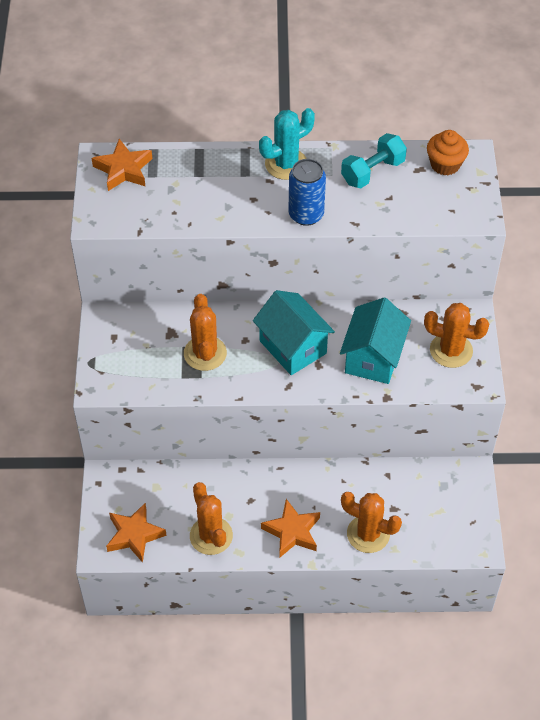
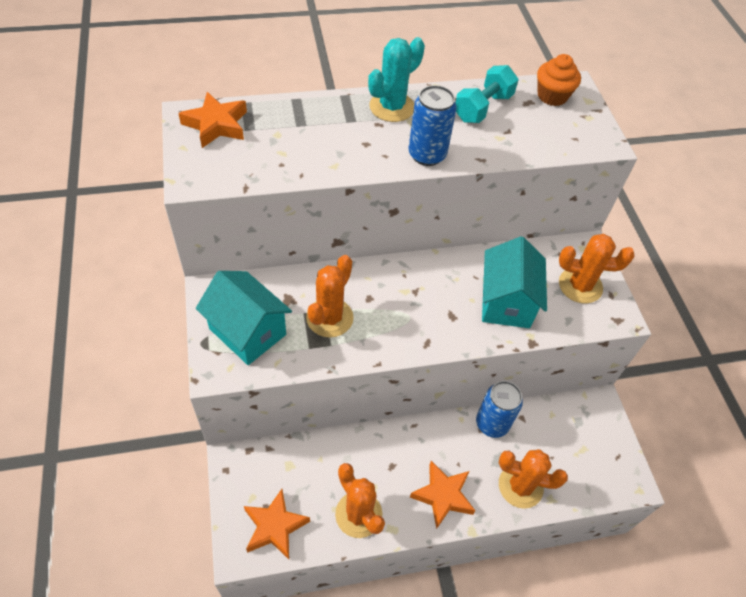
camera: 15 degrees left, 0 degrees up
(205, 353) = (329, 318): orange cactus -> orange cactus turned 45 degrees clockwise
(293, 347) = (421, 300): turquoise house -> turquoise house (248, 331)
(356, 476) = (492, 423): none -> blue can

